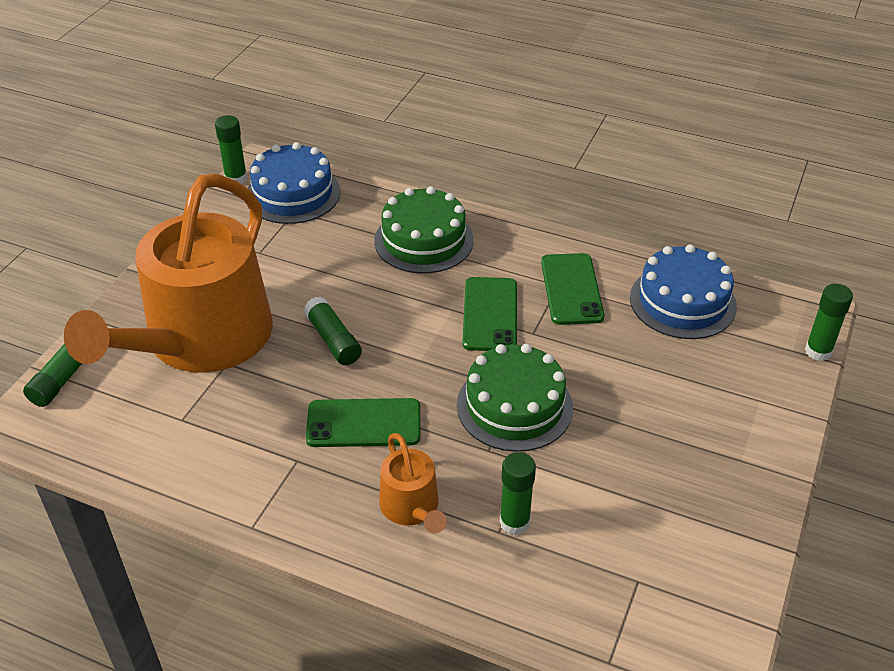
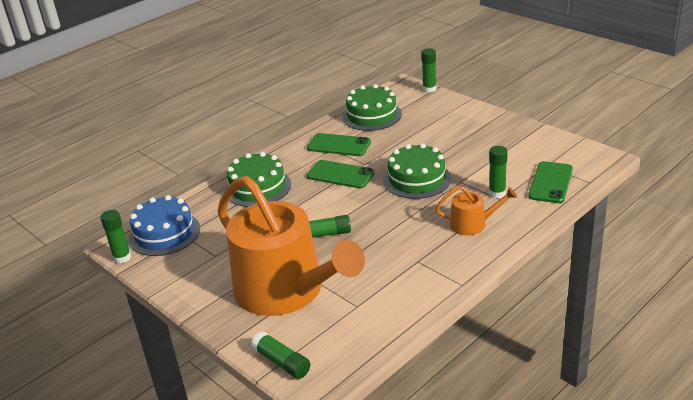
camera: 65 degrees left, 10 degrees down
(363, 423) = (401, 232): green phone -> green phone (550, 182)
(682, 302) = (372, 115): blue cake -> green cake

